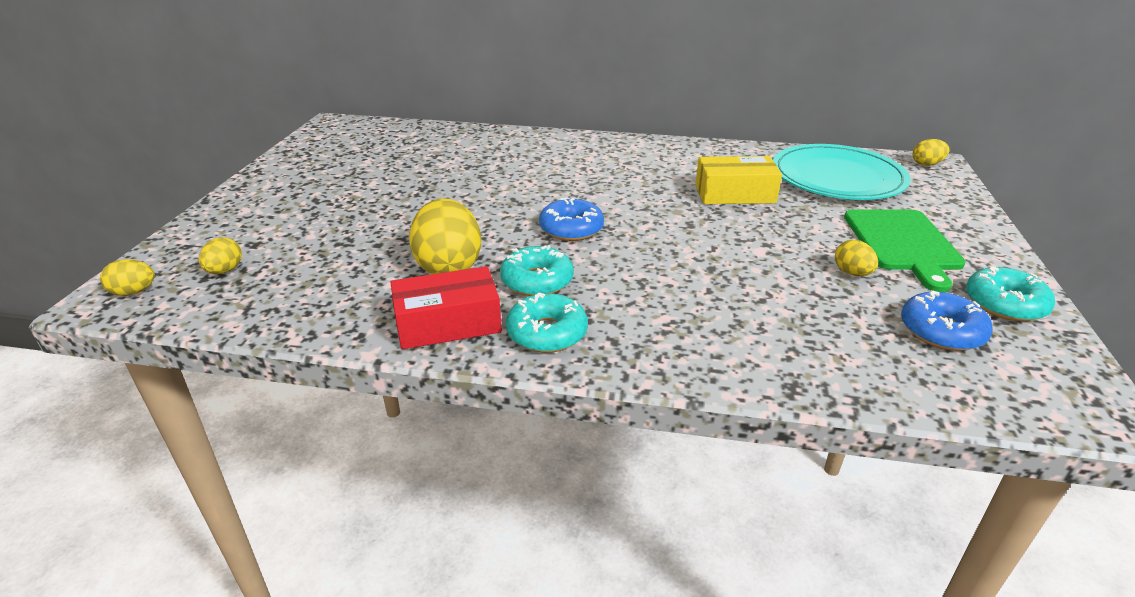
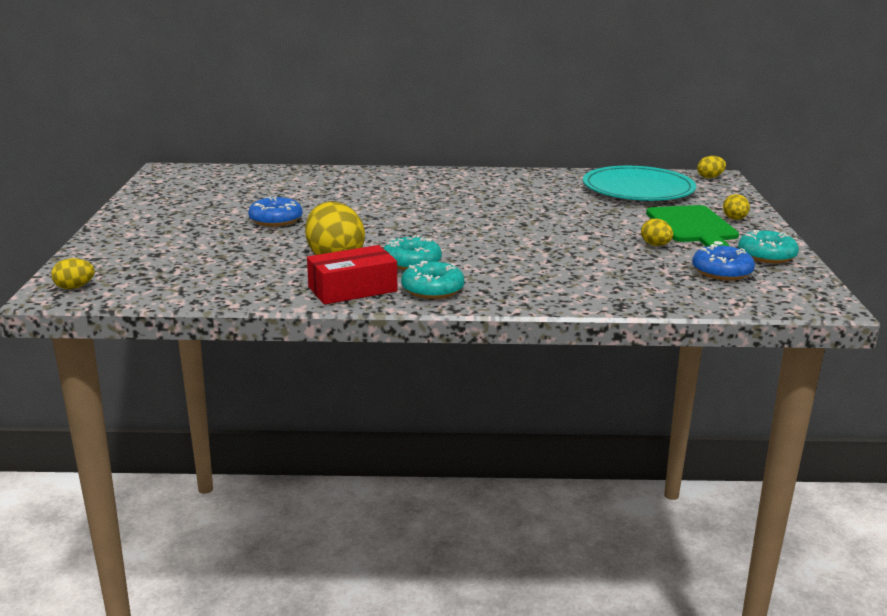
camera: 10 degrees left, 10 degrees down
(225, 271) = (144, 271): yellow egg -> yellow egg (734, 219)
(571, 229) = (426, 231): blue donut -> blue donut (276, 220)
(734, 194) = (555, 203): yellow box -> none

